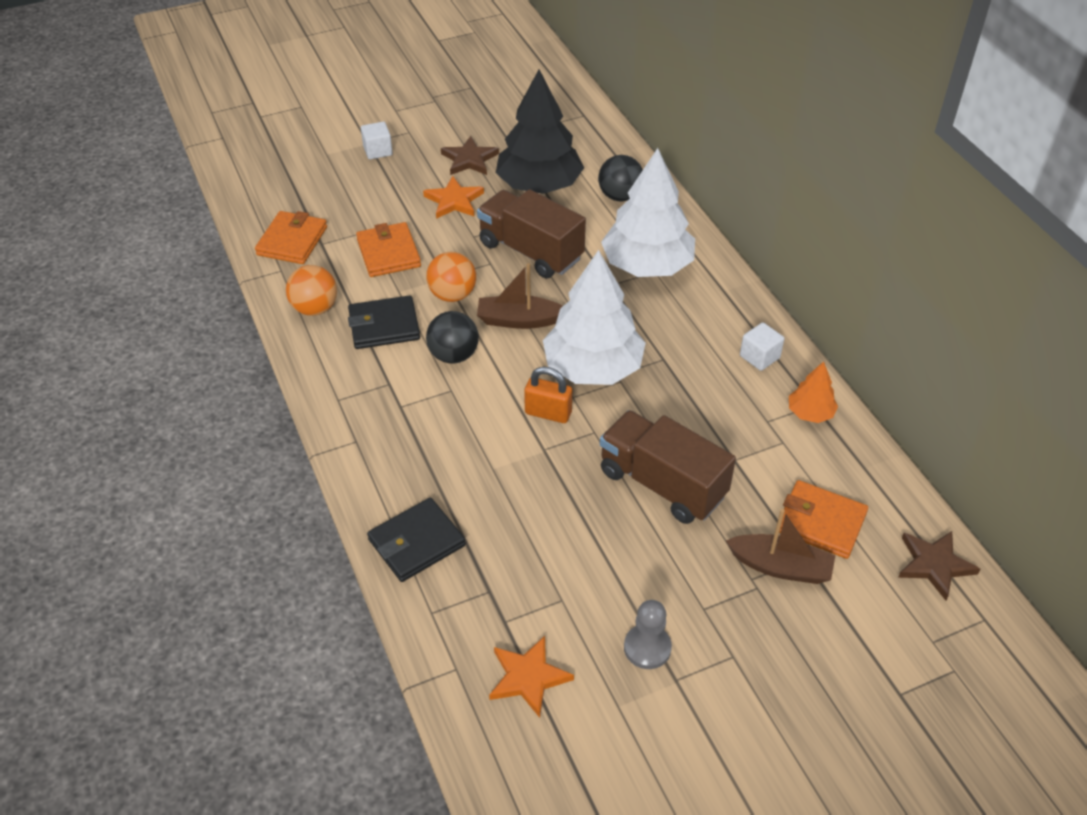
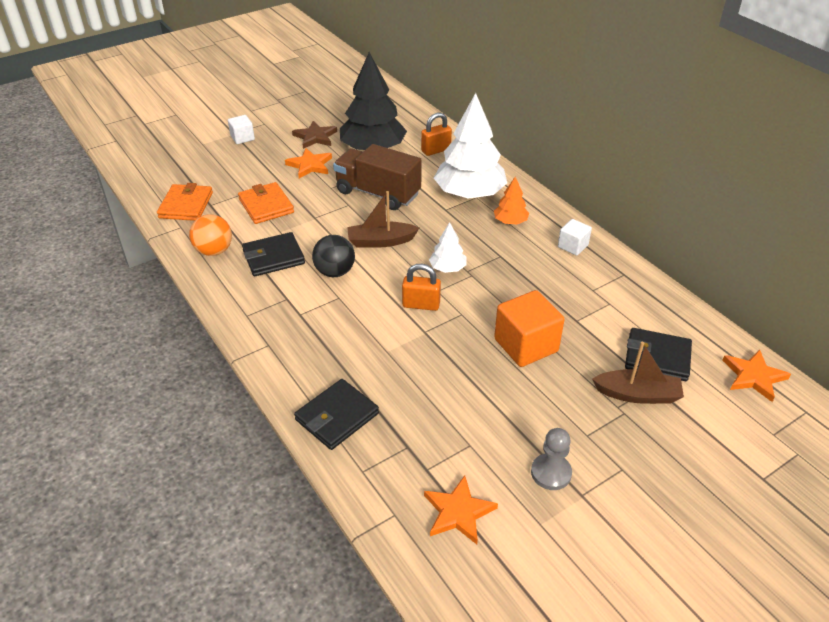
camera: 10 degrees left, 5 degrees down
(452, 295) = (324, 229): orange ball -> none
(592, 367) = (447, 268): white tree -> white tree, size x0.47
(620, 196) = (436, 150): black ball -> orange padlock
(662, 484) = (526, 345): brown truck -> orange cube
(810, 413) = (623, 280): orange tree -> orange tree (510, 221)
(820, 522) = (657, 357): orange wallet -> black wallet
(934, 565) = (753, 376): brown star -> orange star

